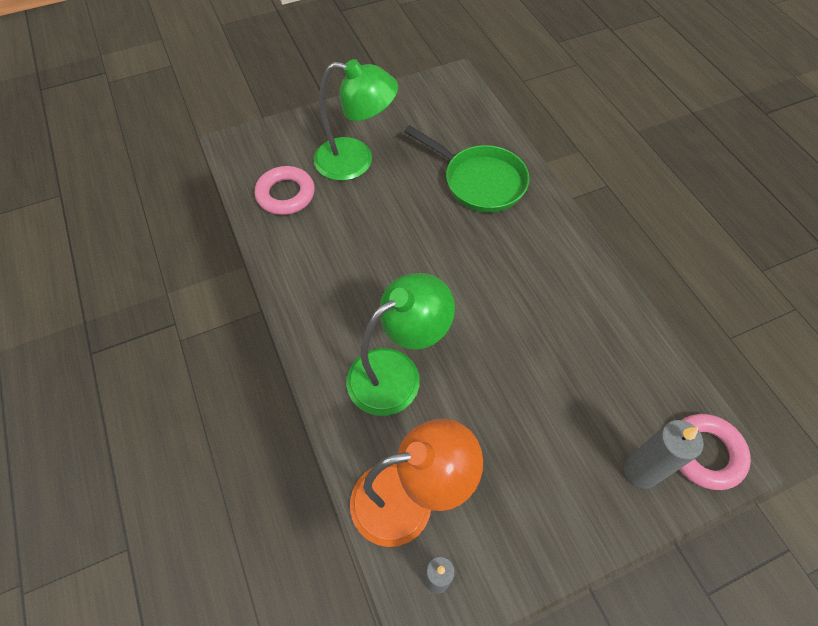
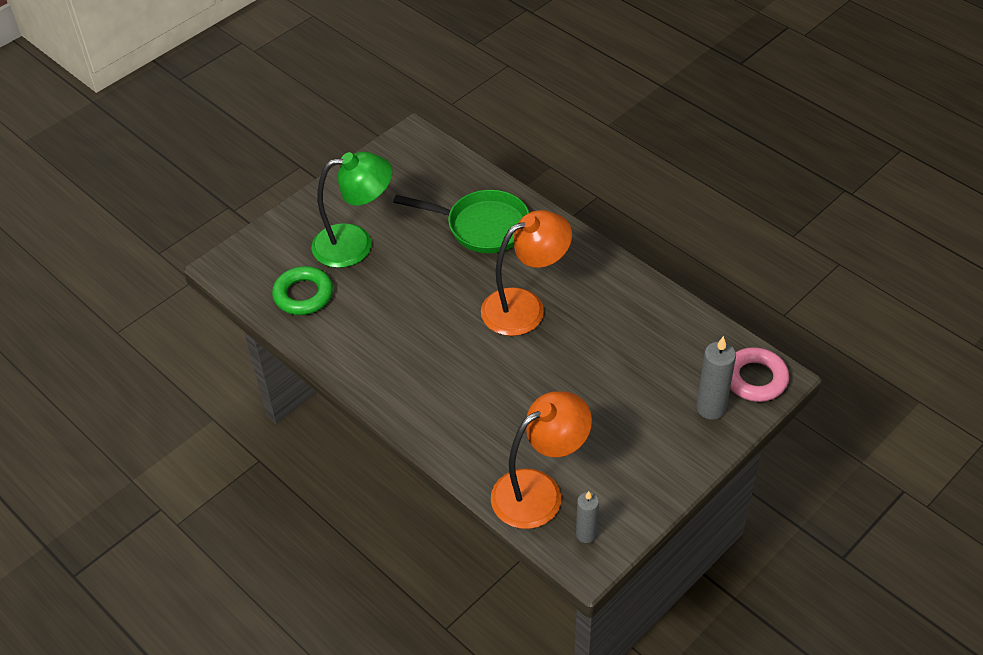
camera: 20 degrees left, 10 degrees down
(285, 194) = (303, 295): pink ring -> green ring
(397, 372) = (484, 405): green lamp -> none
(485, 278) = (525, 307): none -> orange lamp

